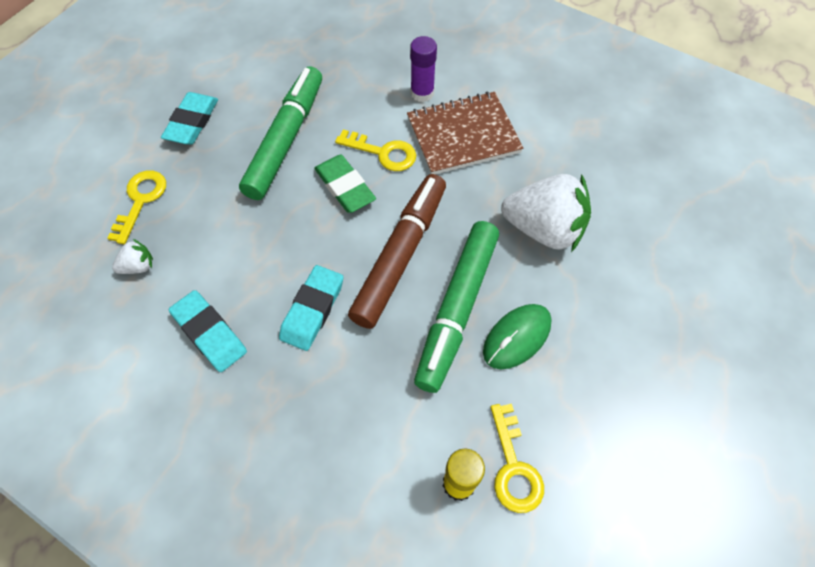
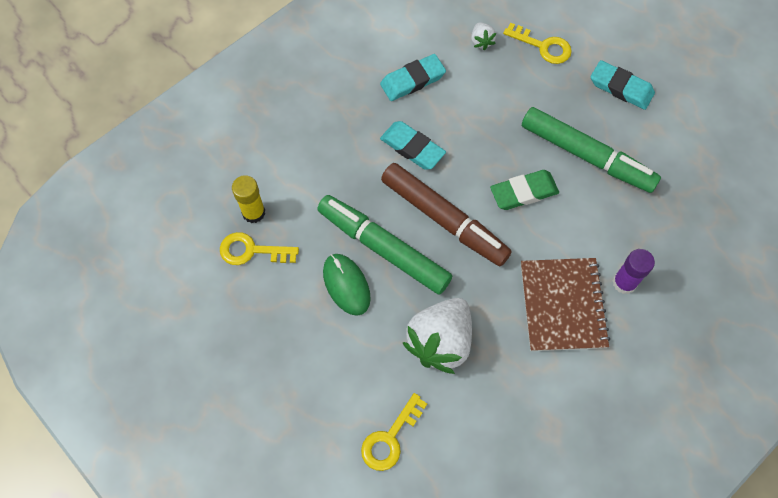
camera: 105 degrees right, 5 degrees up
(383, 153) = (555, 230): yellow key -> yellow key (390, 438)

